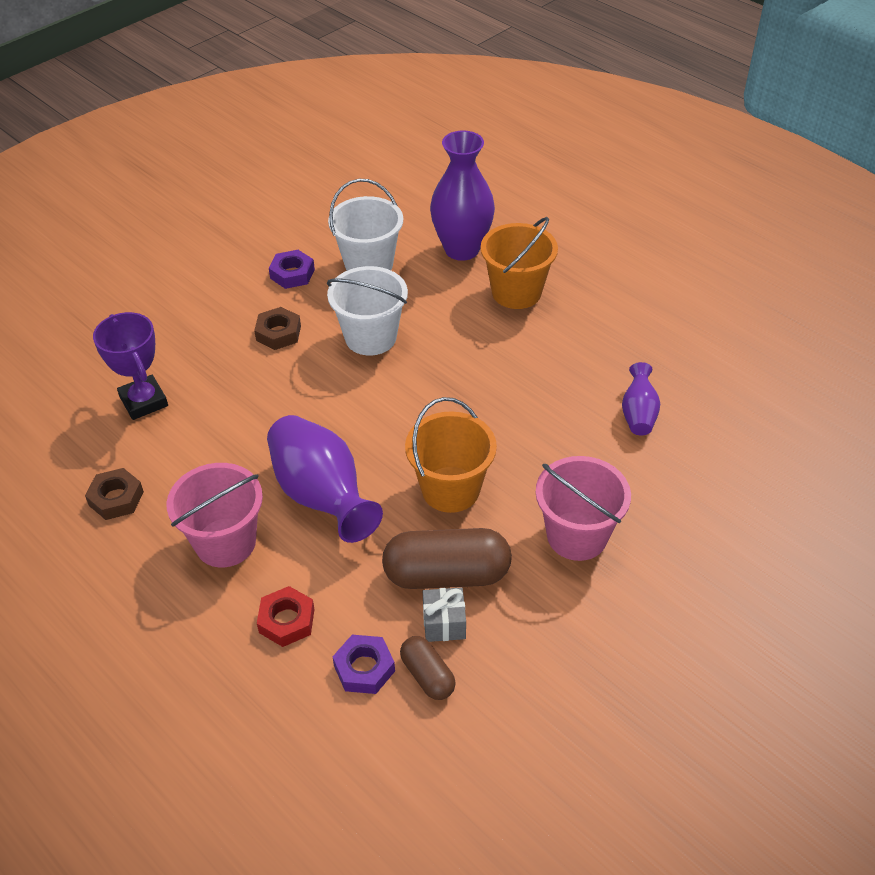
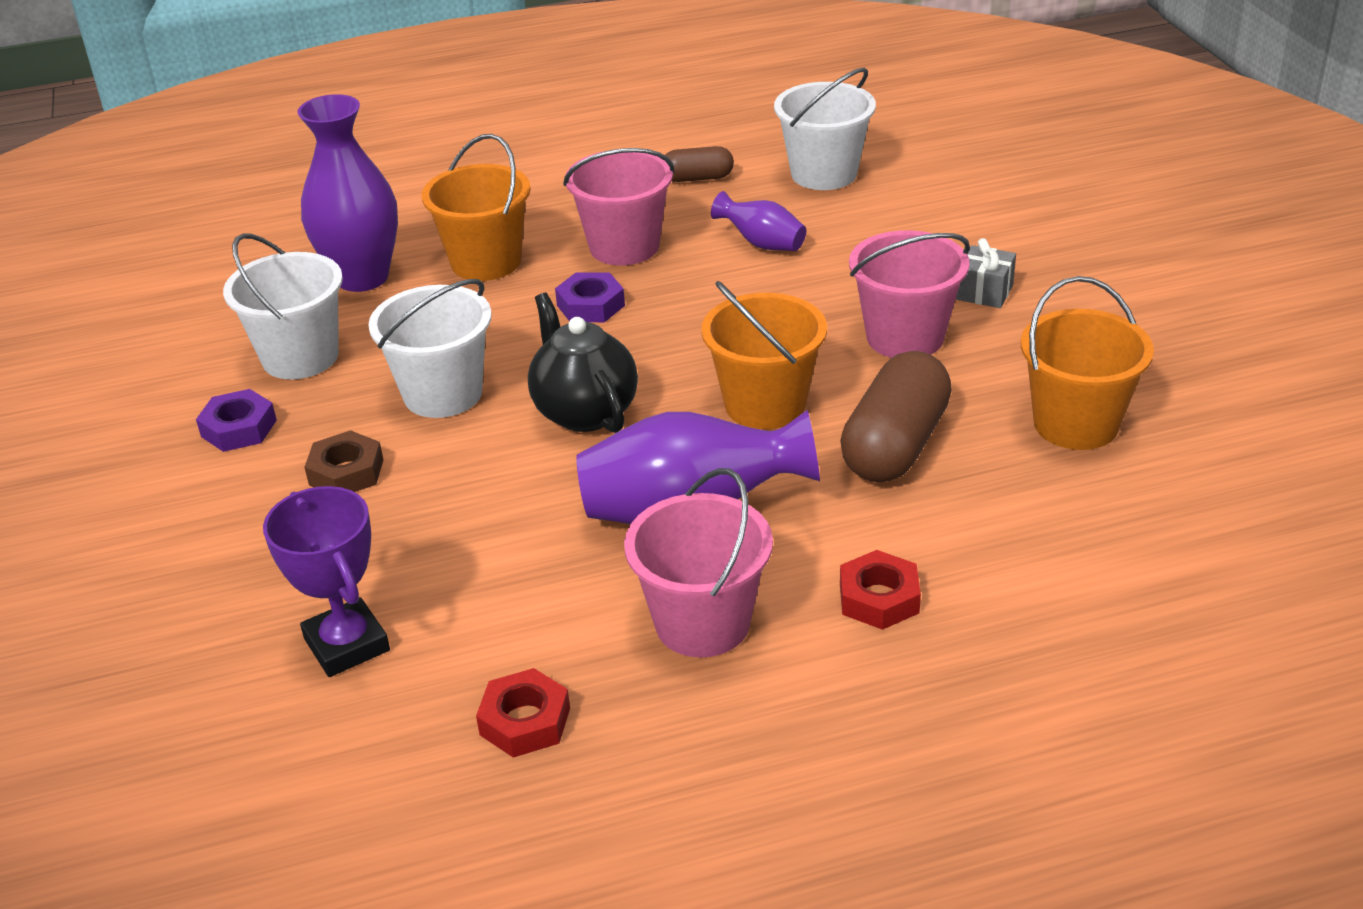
camera: 60 degrees left, 10 degrees down
(116, 498) = (525, 721): brown nut -> red nut
(143, 401) = (346, 645): purple trophy -> purple trophy turned 60 degrees clockwise
(364, 668) = (995, 550): purple nut -> purple nut (590, 305)
(391, 406) = (584, 411): none -> black teapot
(427, 675) = (1035, 502): brown capsule -> brown capsule (698, 178)
(444, 623) = (966, 468): grey gift -> grey gift (984, 292)
(534, 673) = (1075, 424): none -> orange bucket
(581, 347) = (624, 247): none -> pink bucket
(760, 411) = (824, 174): none -> white bucket

